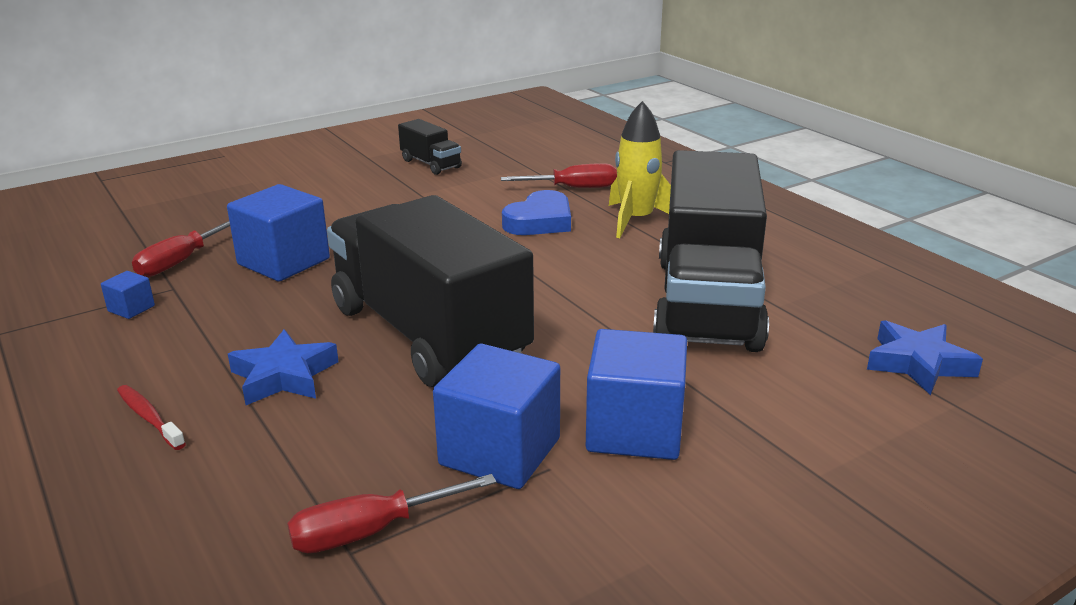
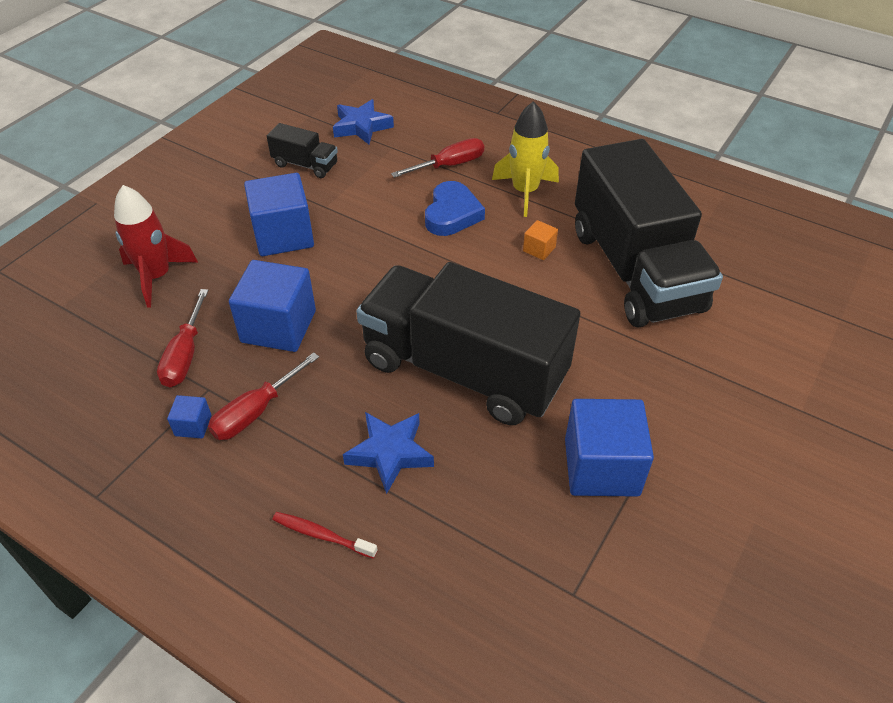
camera: 25 degrees left, 20 degrees up
(218, 208) = (157, 277): none -> red rocket
(372, 531) = (573, 571): red screwdriver -> red screwdriver (256, 411)
(608, 264) = (539, 249): none -> orange cube
(634, 430) = (671, 413): blue cube -> blue cube (283, 235)
(918, 363) = (800, 287): blue star -> blue star (361, 126)

